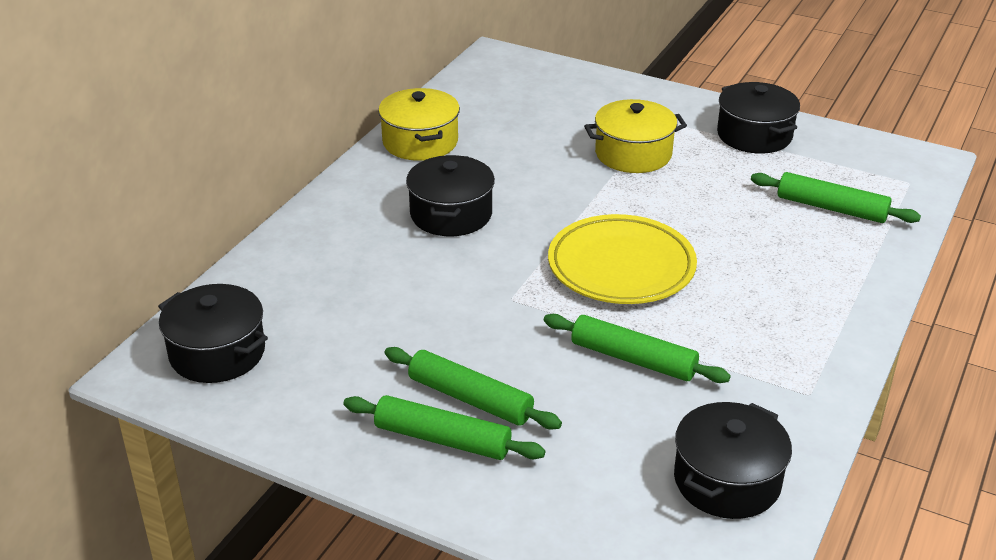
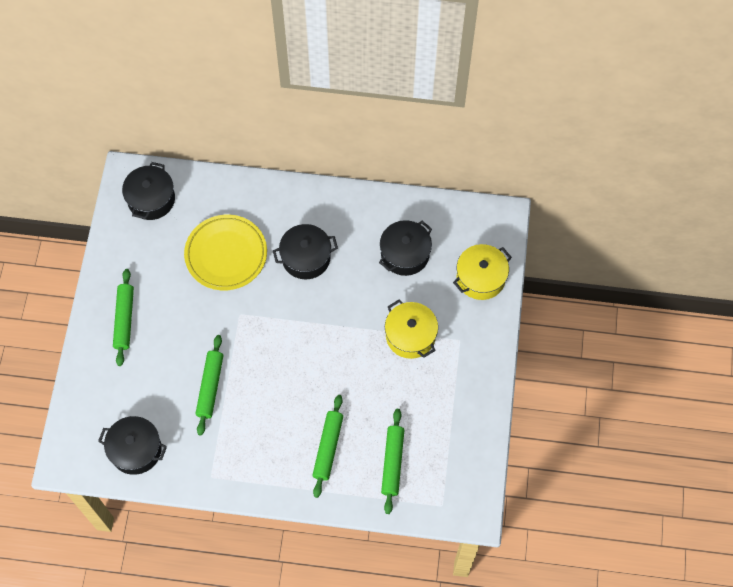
camera: 70 degrees right, 30 degrees up
(420, 142) = (376, 213): yellow pot -> yellow pot (480, 278)
(470, 398) = (156, 321): green rolling pin -> green rolling pin (328, 447)
(621, 267) = (288, 360): yellow plate -> yellow plate (226, 254)
(754, 135) = (463, 402): black pot -> black pot (405, 254)

